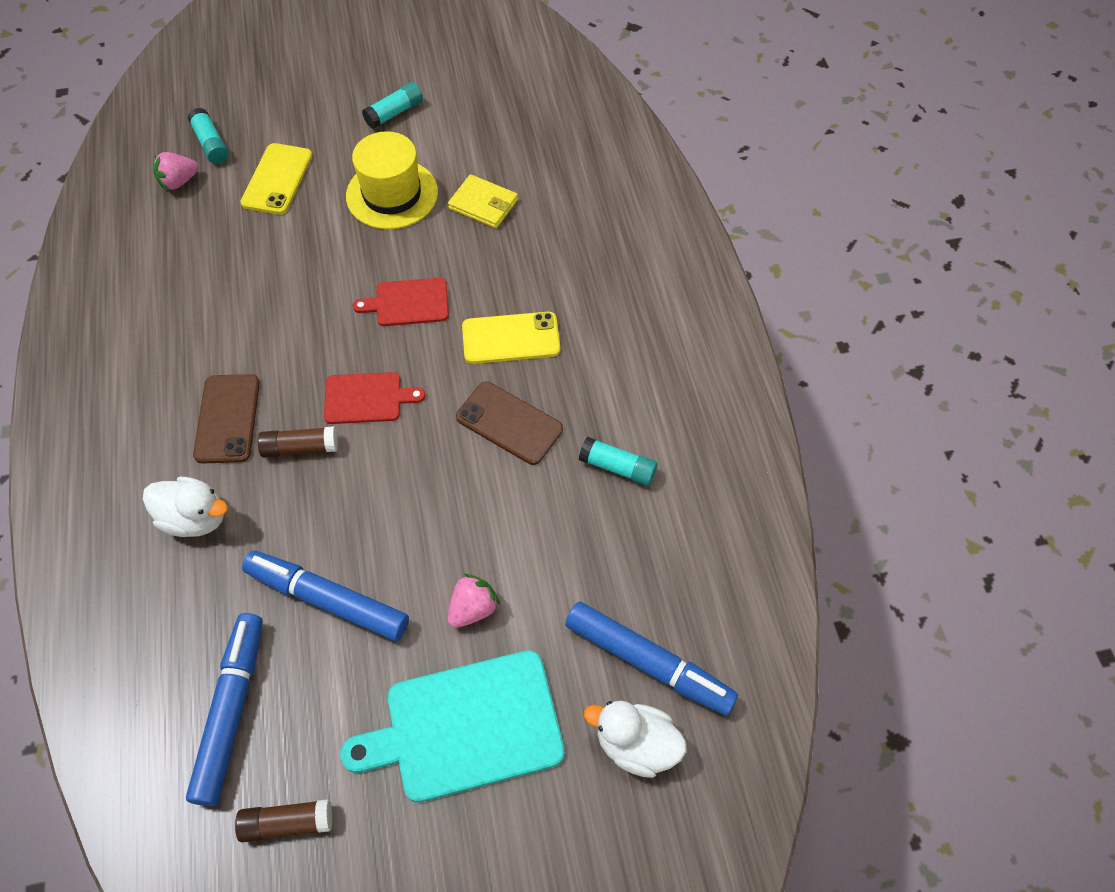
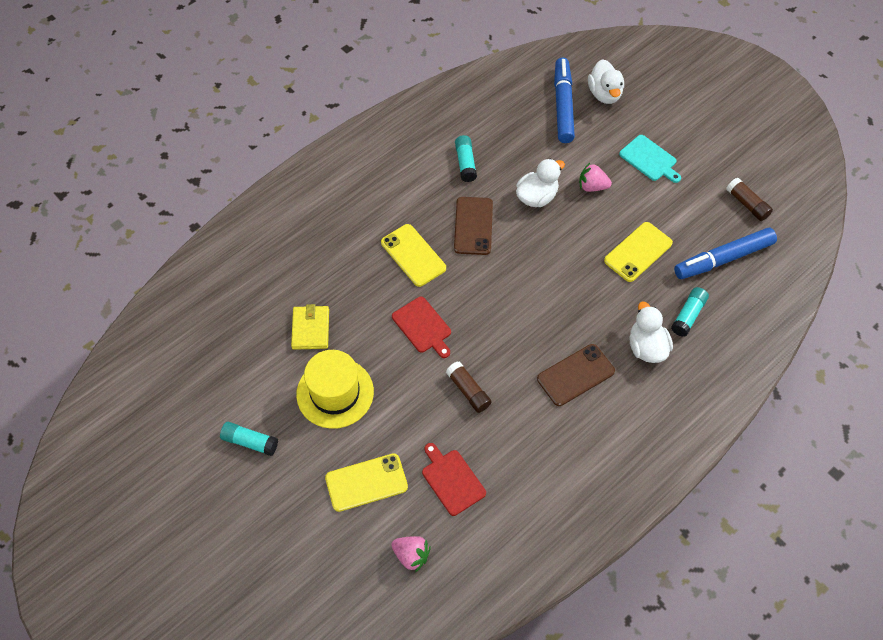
camera: 120 degrees left, 0 degrees up
(211, 144) = (359, 560): turquoise glue stick -> turquoise glue stick (688, 315)
(300, 448) = (565, 322): brown glue stick -> brown glue stick (468, 391)
(328, 599) = (638, 252): blue marker -> yellow phone
(367, 398) = (507, 307): red cutting board -> red cutting board (452, 480)
(466, 727) = (649, 159): turquoise cutting board -> turquoise cutting board, size x0.55
(504, 524) = (537, 197): none -> white duck

